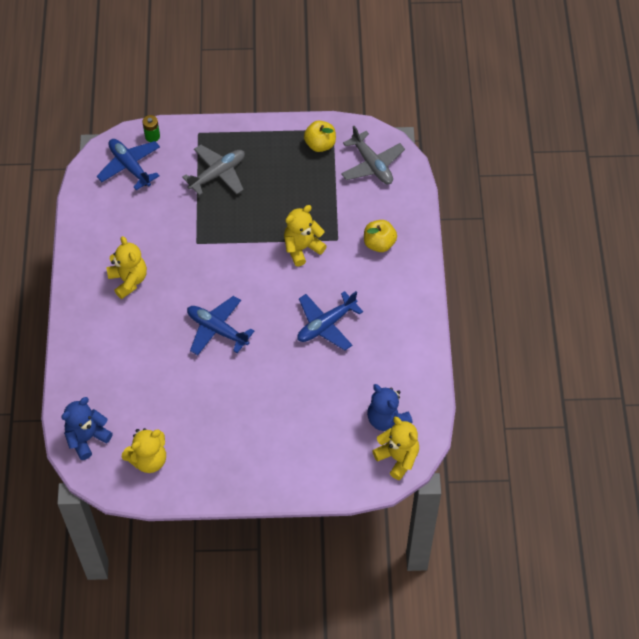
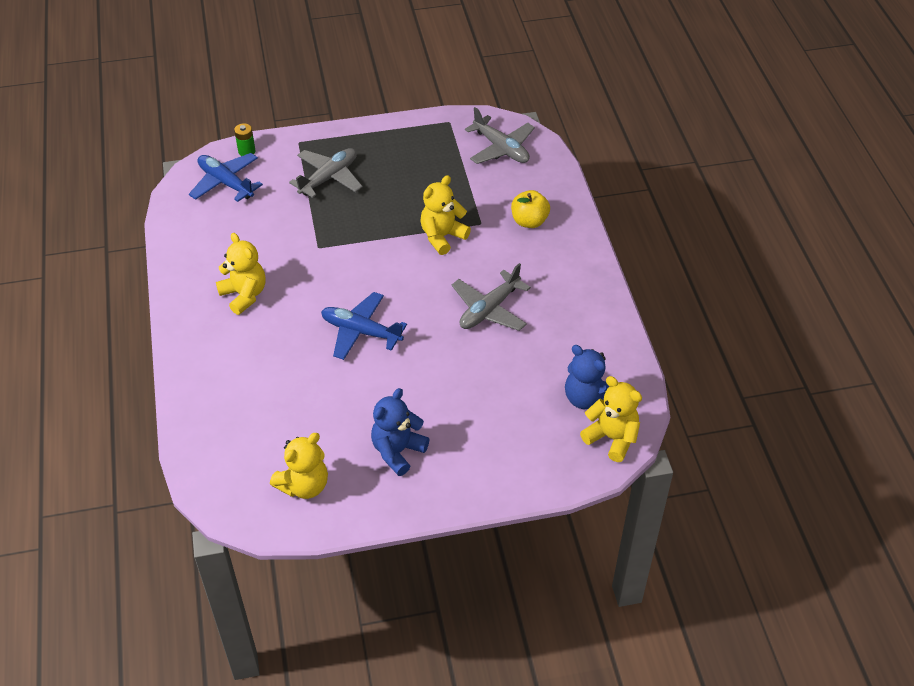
camera: 10 degrees left, 10 degrees down
(87, 438) = (221, 472): blue teddy bear -> blue teddy bear (398, 451)
(320, 144) = (438, 137): yellow apple -> none
(326, 325) = (489, 309): blue plane -> grey plane

